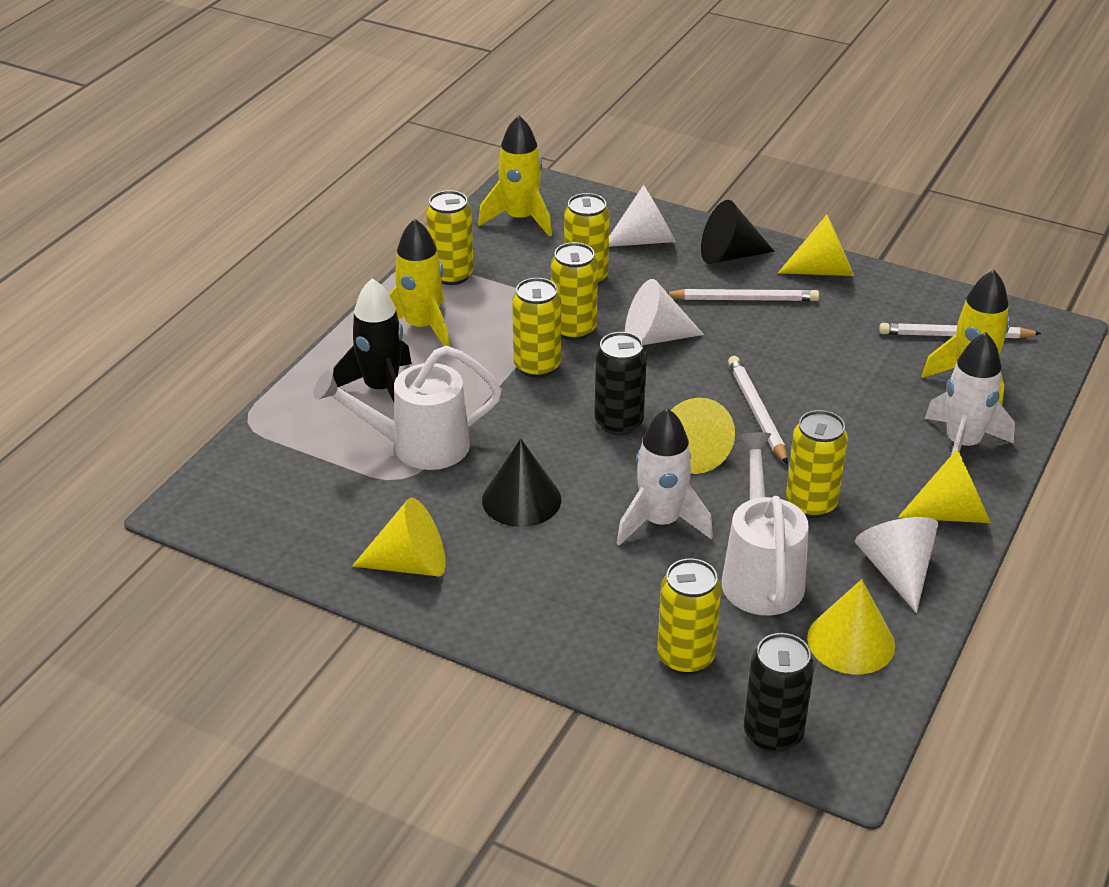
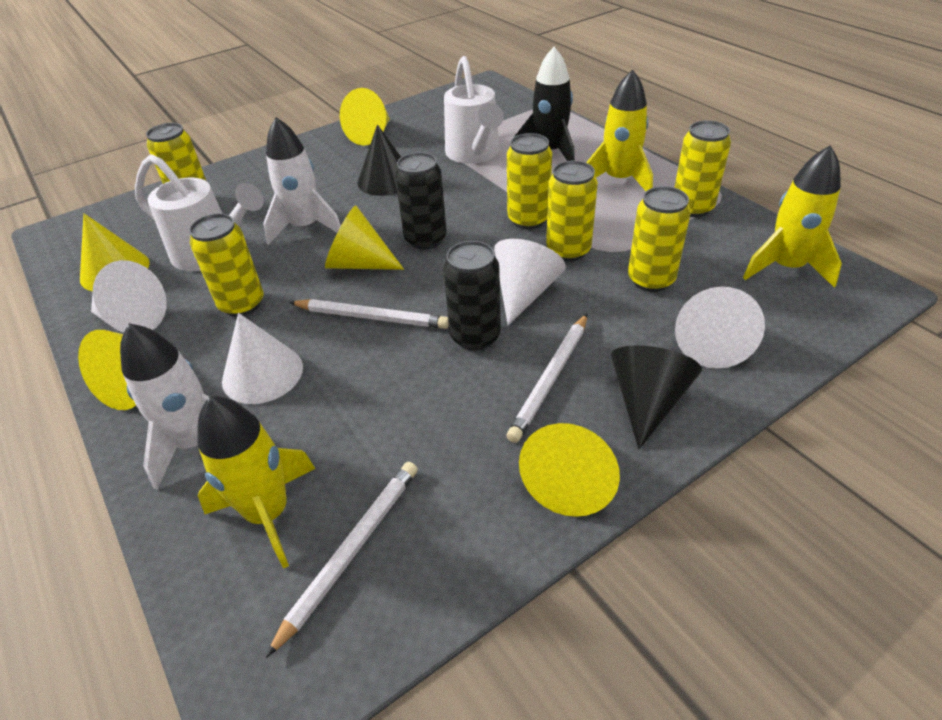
camera: 120 degrees right, 5 degrees up
(418, 446) = (474, 154): white watering can -> white watering can turned 150 degrees clockwise
(773, 734) = (106, 216): black can -> black can (475, 336)
(872, 444) = (262, 373): none -> white cone

